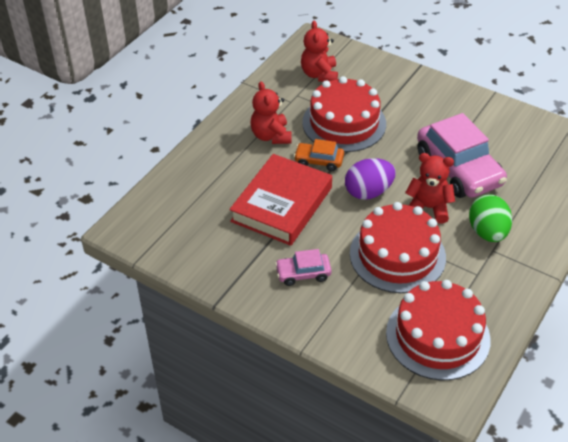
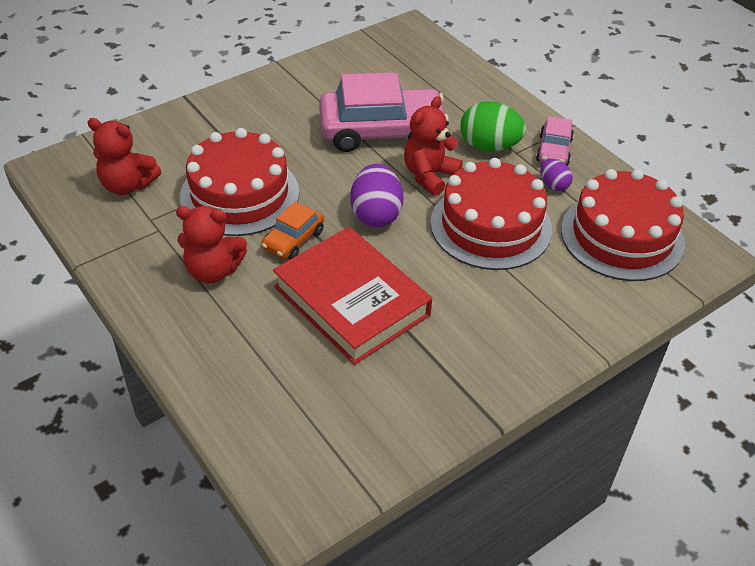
camera: 70 degrees left, 0 degrees up
(303, 273) = (483, 318): pink car -> pink car (553, 150)
(469, 281) = (553, 185): none -> purple egg

